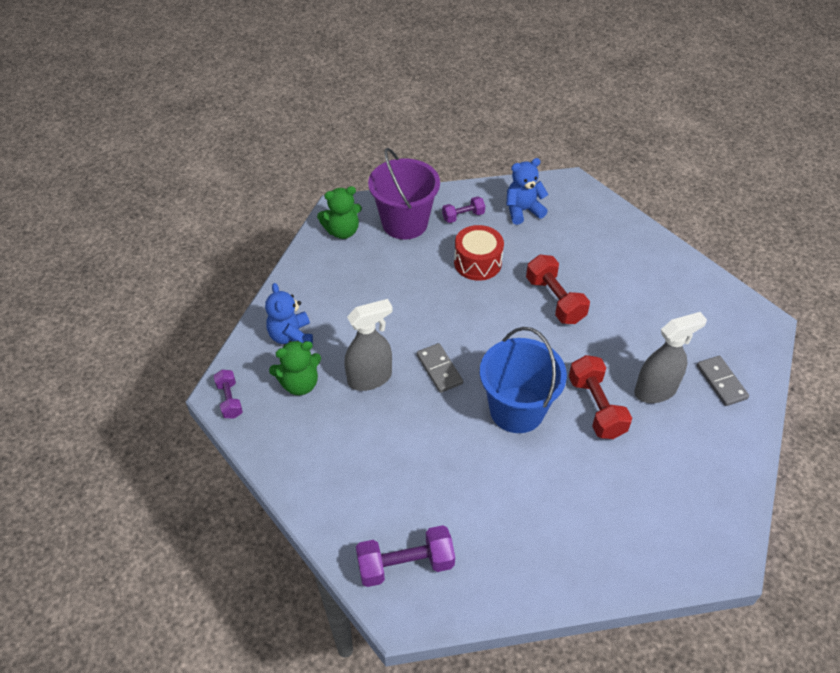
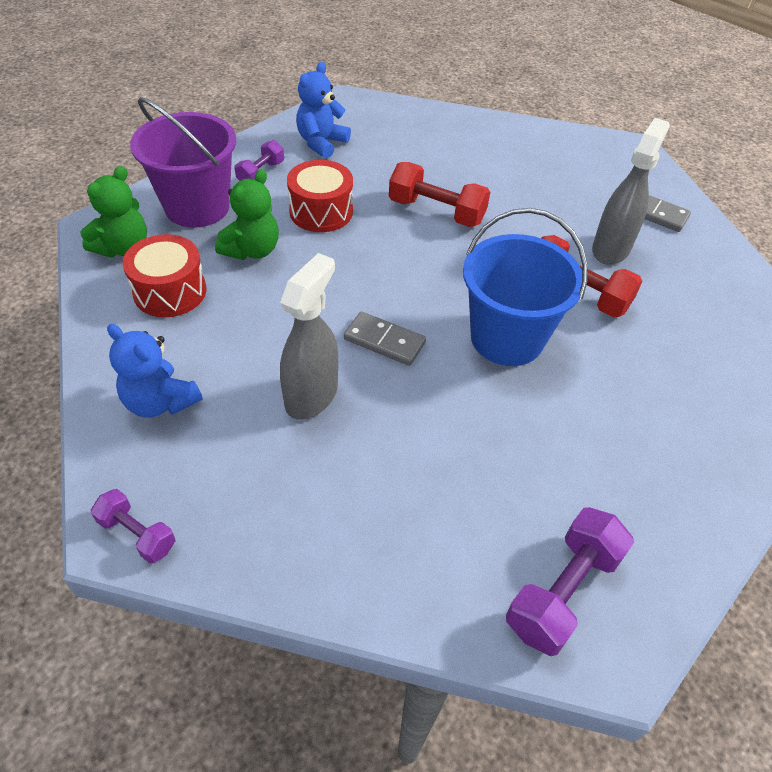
camera: 40 degrees left, 0 degrees up
(299, 384) = (224, 453): green teddy bear -> green teddy bear (252, 250)
(346, 273) = (170, 291): none -> red drum

